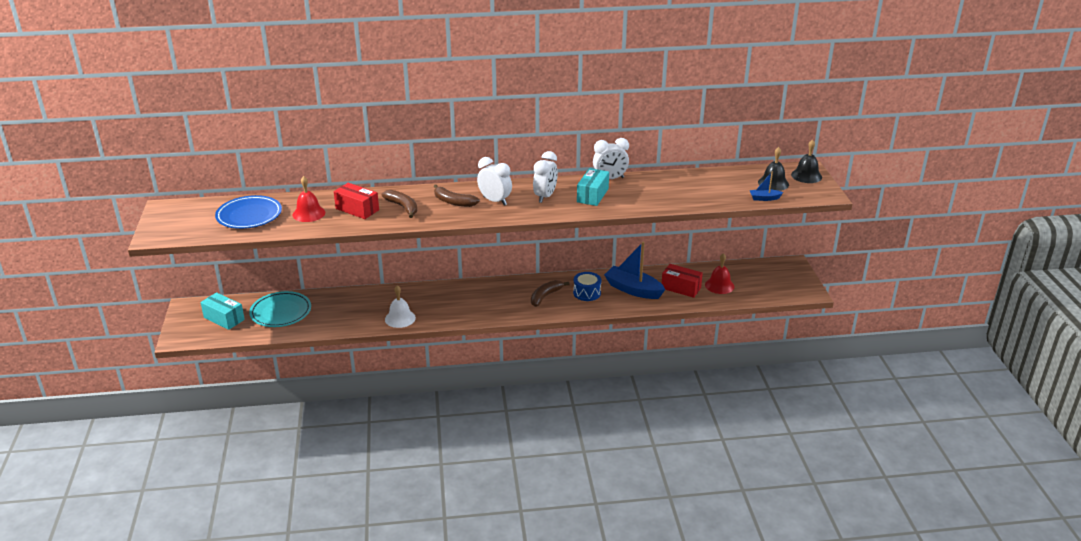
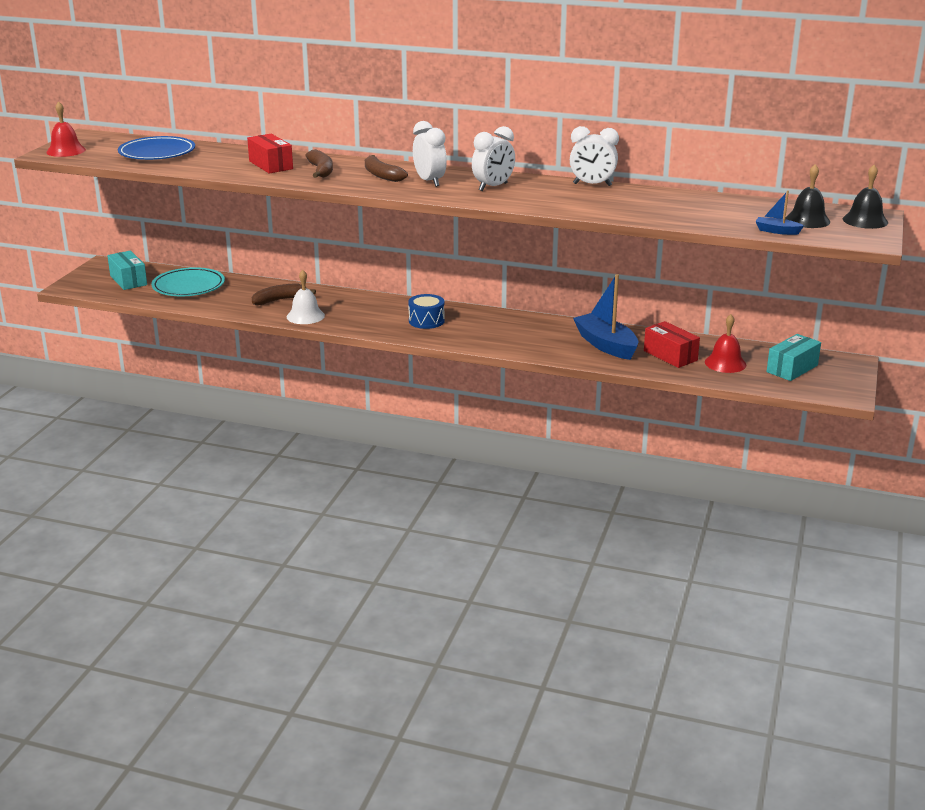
camera: 25 degrees right, 5 degrees down
(308, 213) = (217, 160): red bell -> red bell (66, 151)
(545, 296) = (490, 330): brown banana -> brown banana (280, 300)
(587, 293) = (544, 337): blue drum -> blue drum (426, 321)
(592, 195) = (552, 194): turquoise box -> turquoise box (792, 368)

